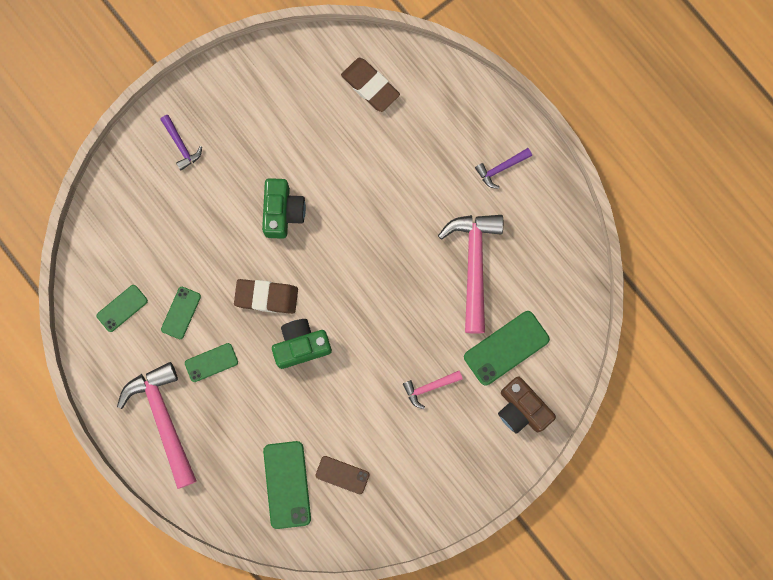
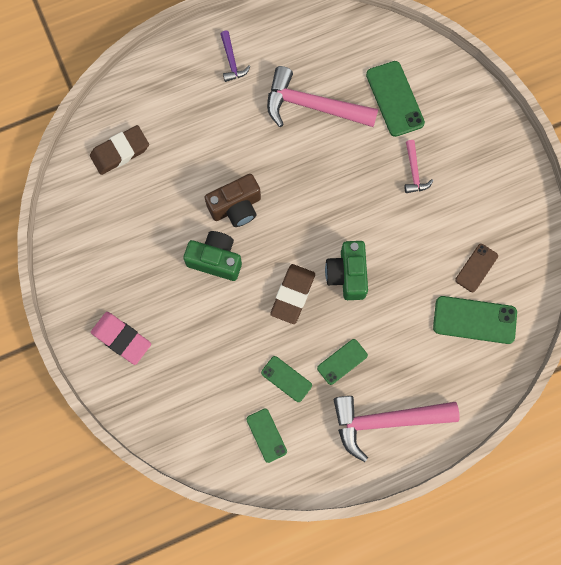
camera: 75 degrees left, 5 degrees down
(181, 145) = (121, 339): purple hammer -> pink eraser
(211, 362) = (342, 361): green phone -> green phone turned 60 degrees clockwise
(522, 409) = (452, 100): brown camera -> brown camera (236, 207)

